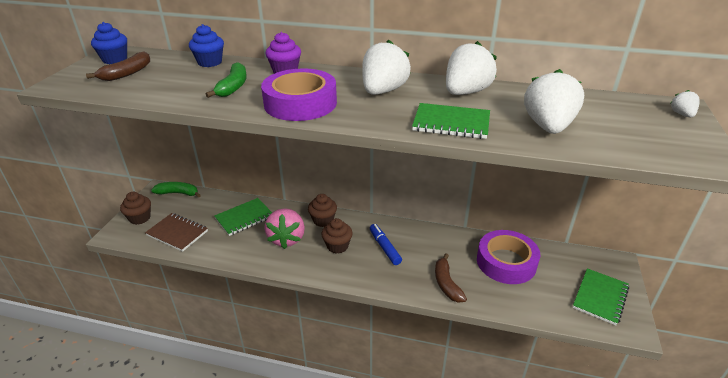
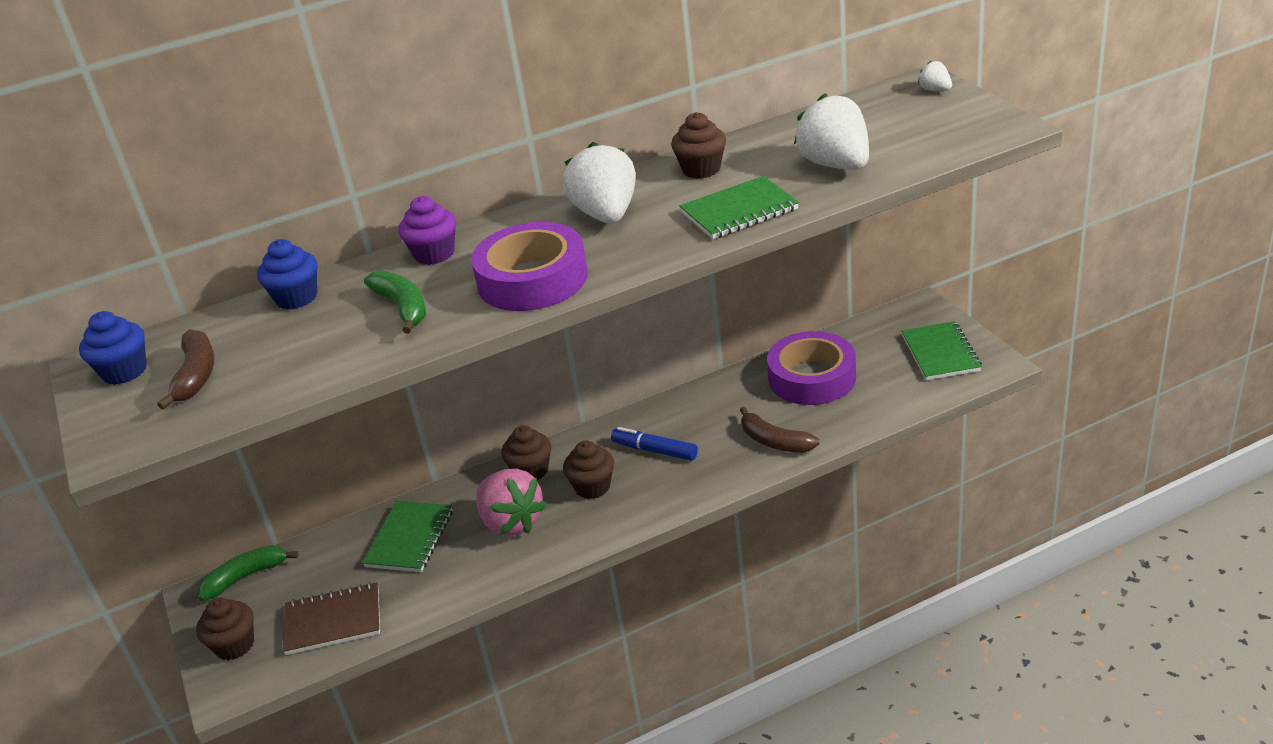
camera: 35 degrees left, 0 degrees up
(466, 92) = (701, 169): white strawberry -> brown cupcake

